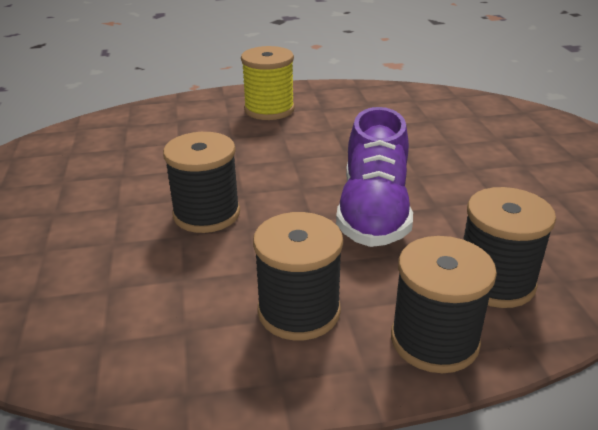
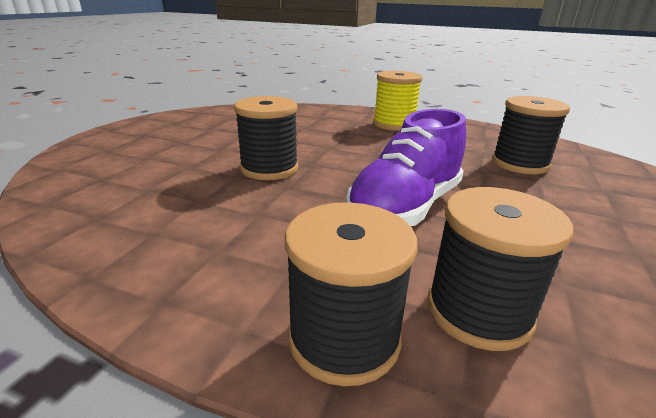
camera: 30 degrees right, 5 degrees down
(299, 311) = (249, 255): black spool -> black spool (520, 164)

